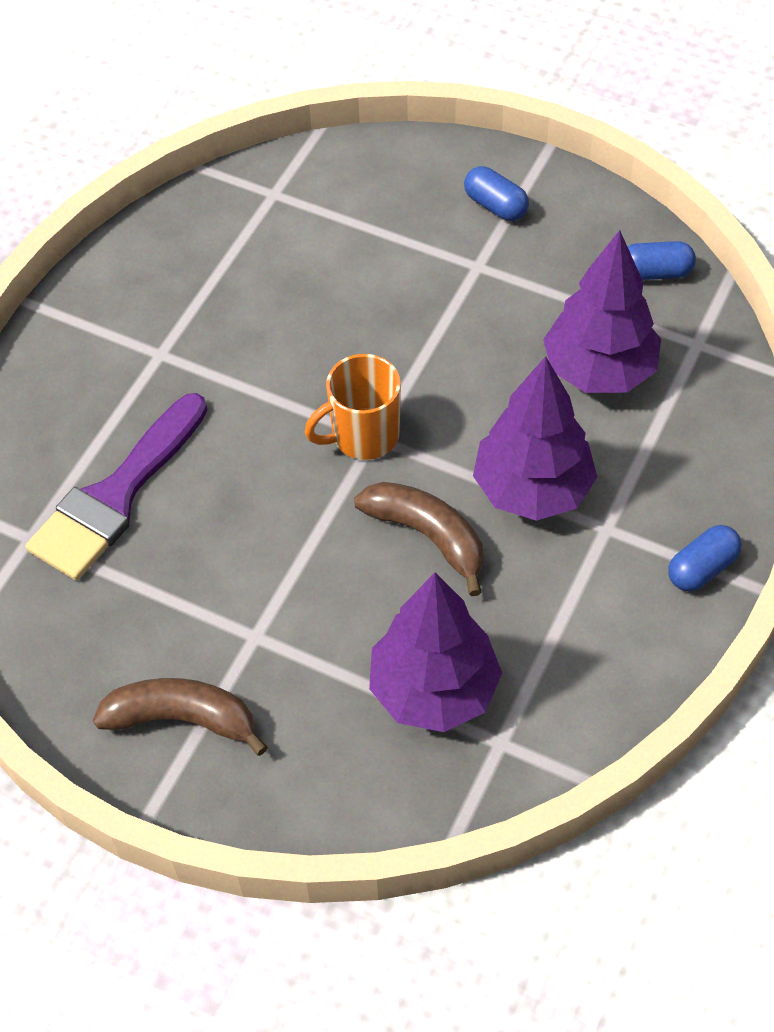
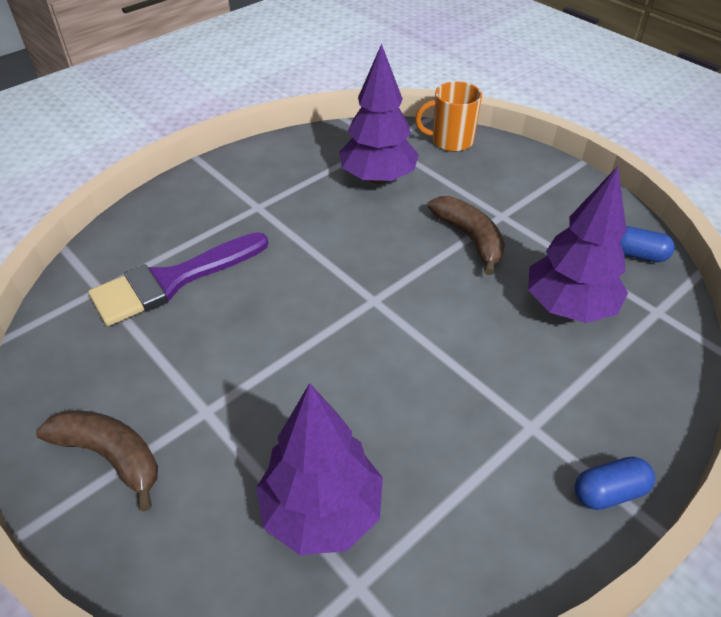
camera: 20 degrees right, 10 degrees down
(363, 435) = (366, 296): orange mug -> orange mug (450, 141)
(428, 536) = (379, 382): brown banana -> brown banana (469, 238)
(495, 206) = (530, 184): blue capsule -> none
(532, 489) = (480, 375): purple tree -> purple tree (378, 178)

